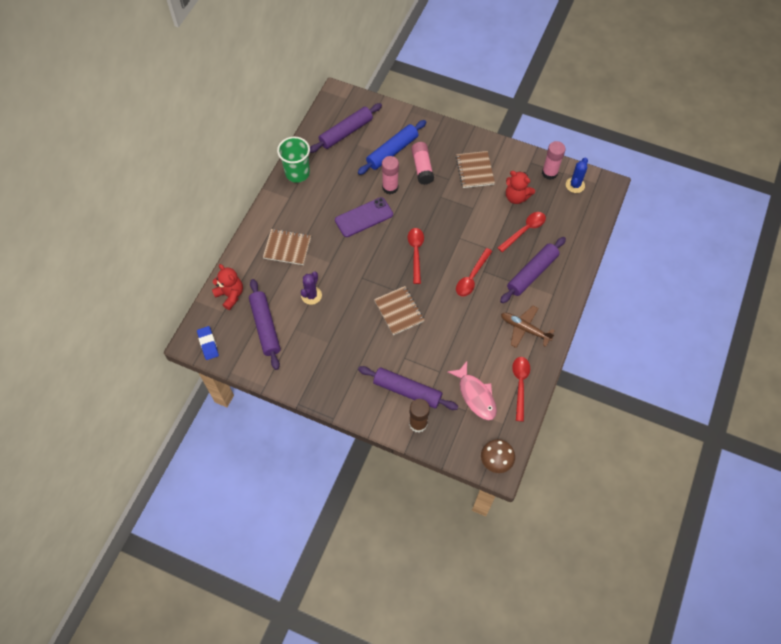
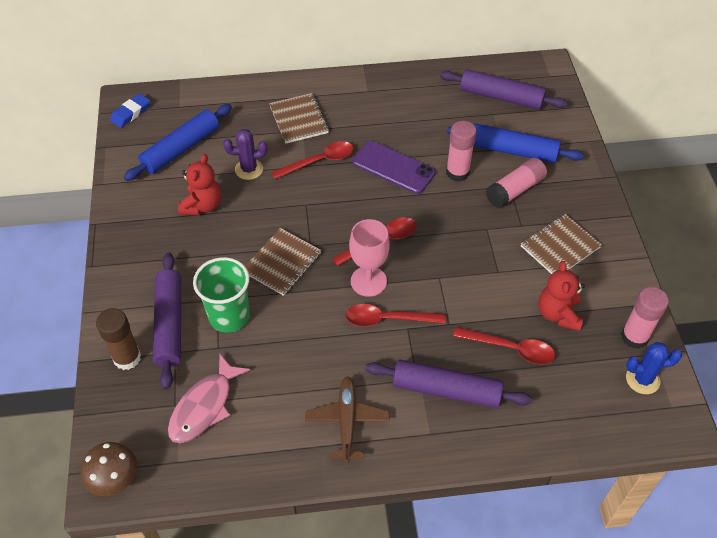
camera: 60 degrees right, 10 degrees down
(230, 295) = (204, 102): red teddy bear -> red teddy bear (202, 205)
(265, 327) = (181, 149): purple rolling pin -> blue rolling pin
(297, 173) = (406, 82): green cup -> green cup (229, 316)
(440, 273) = (368, 281): none -> pink goblet
(520, 384) = (252, 456): red spoon -> red spoon (319, 161)

